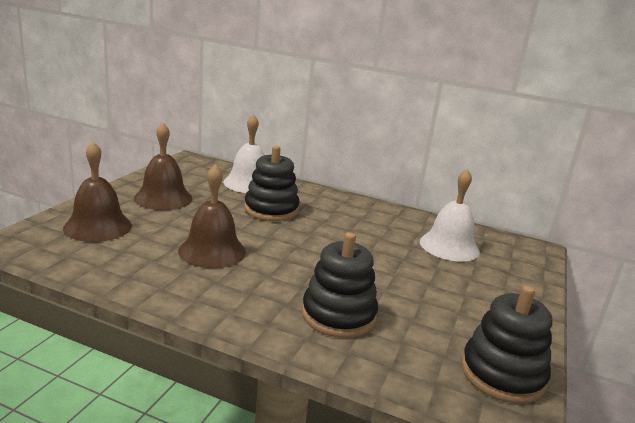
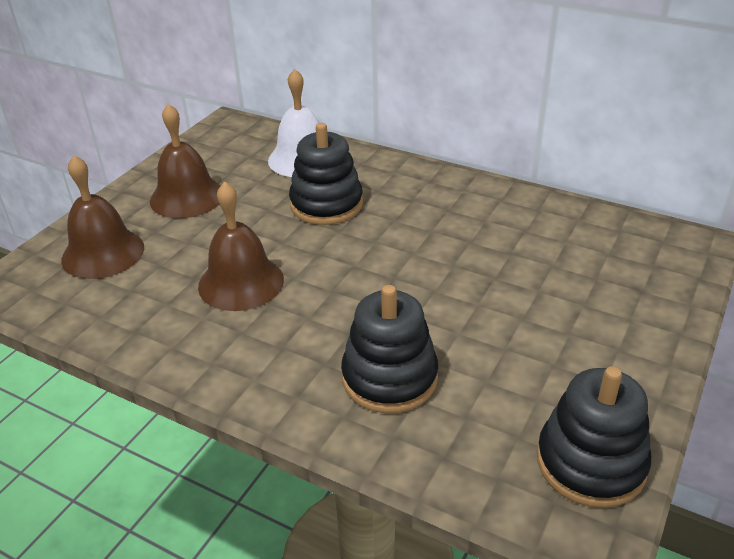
camera: 10 degrees right, 15 degrees up
(449, 246) = (565, 250): white bell -> none

